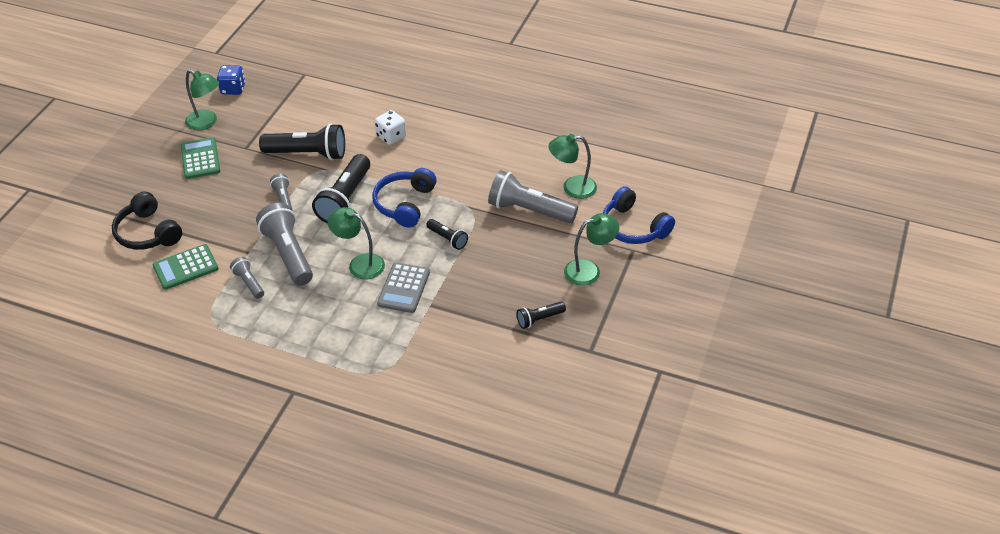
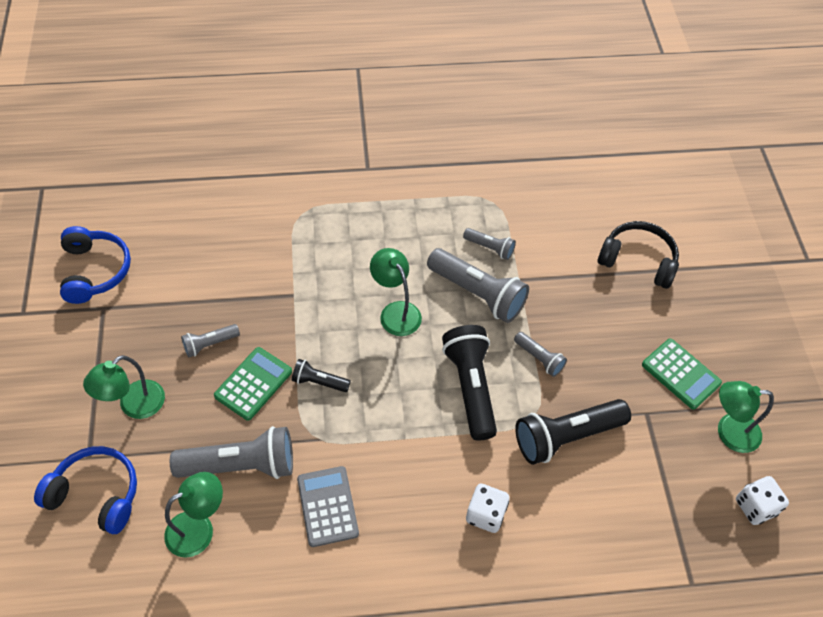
camera: 150 degrees right, 10 degrees up
(185, 267) = (564, 240): green calculator -> green calculator (253, 384)
(233, 89) = (755, 507): blue dice -> white dice
(359, 264) = (396, 312): green lamp -> green lamp turned 120 degrees counterclockwise
(404, 288) = (331, 302): grey calculator -> grey calculator (327, 506)
(405, 204) = (398, 410): blue headphones -> blue headphones (95, 271)
(515, 292) = (210, 344): none -> grey flashlight
(539, 319) = (170, 322): black flashlight -> none

